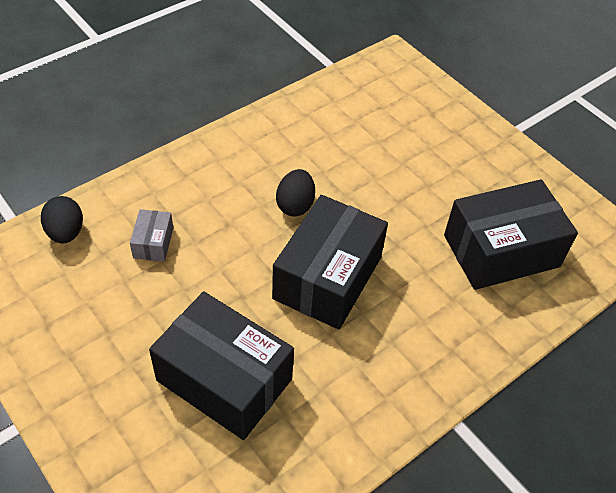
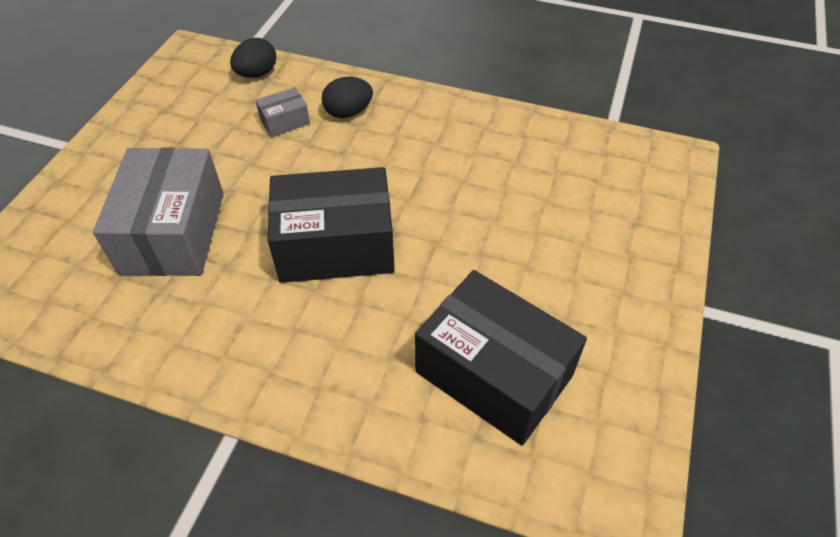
camera: 60 degrees right, 0 degrees up
(224, 379) = (173, 232): black box -> grey box
(295, 205) = (403, 182): black egg -> black egg (348, 112)

